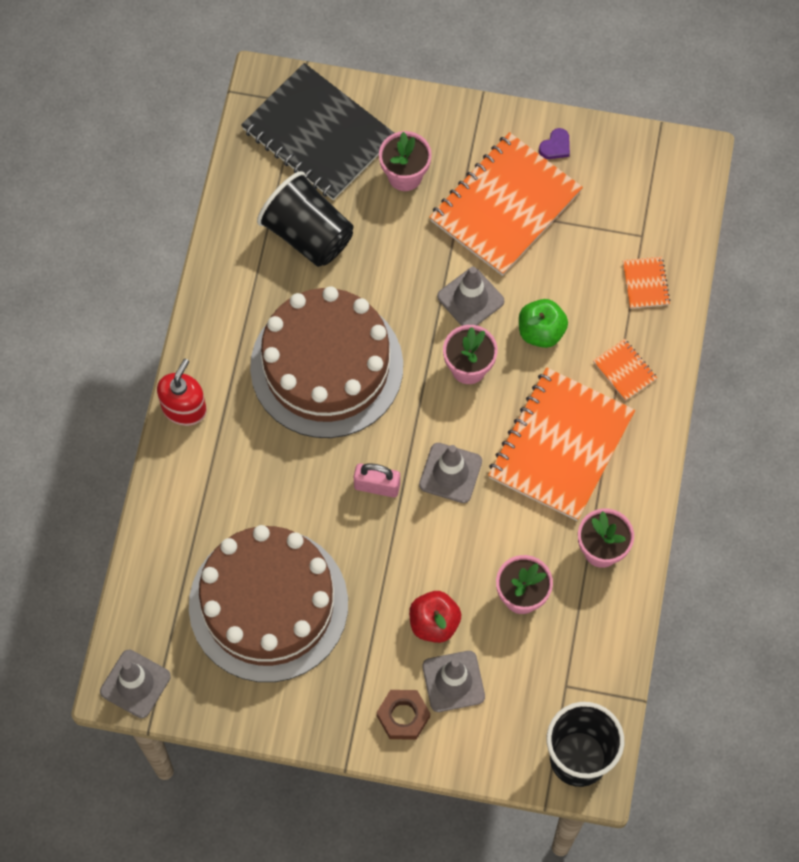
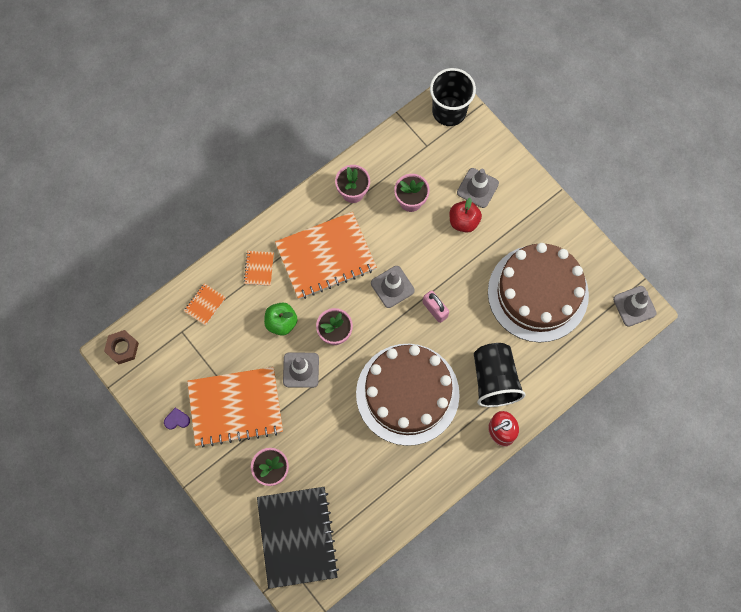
camera: 140 degrees left, 5 degrees up
(308, 234) = (354, 479): black cup -> black cup (494, 379)
(403, 716) = (515, 191): brown nut -> brown nut (122, 348)

